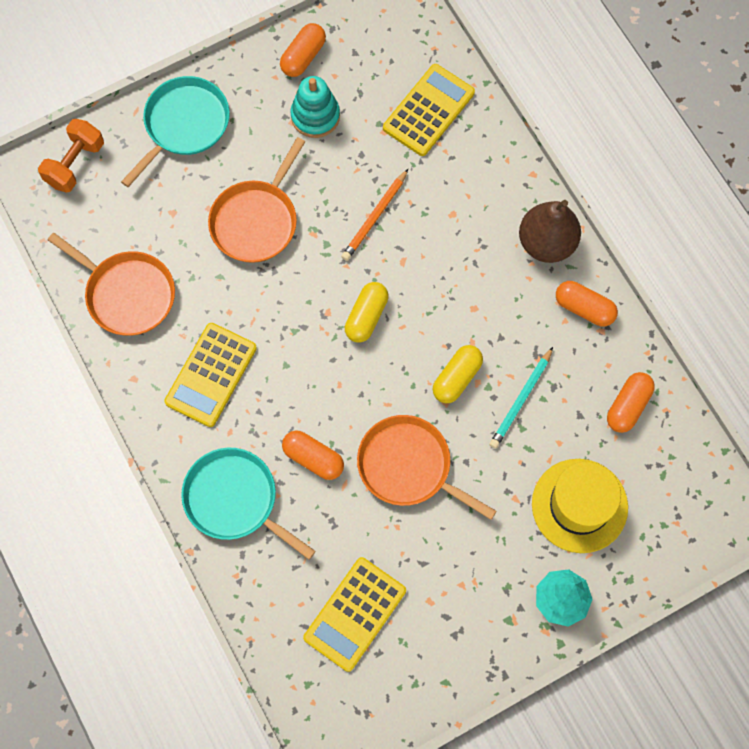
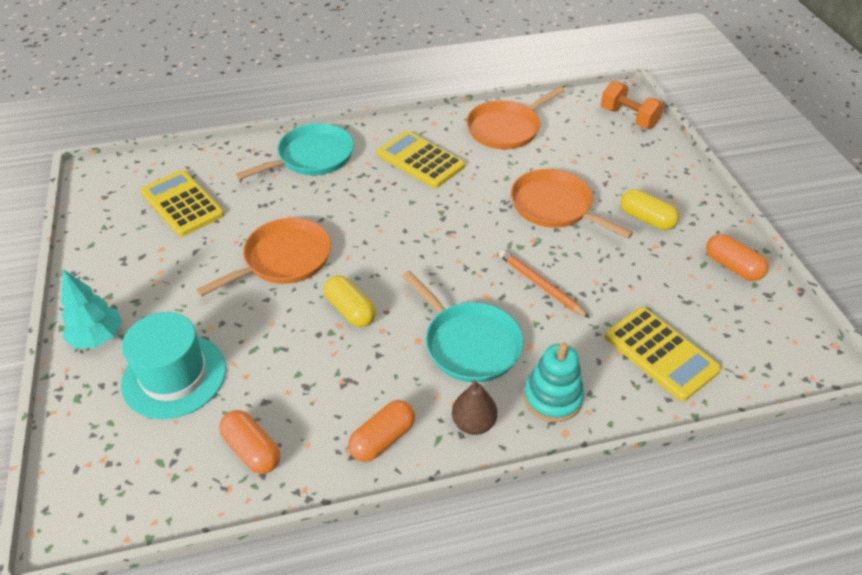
camera: 105 degrees right, 25 degrees down
(184, 124) = (660, 179): turquoise pan -> turquoise pan (469, 344)
(313, 458) = (322, 203): orange capsule -> none
(315, 116) = (661, 263): turquoise stacking toy -> turquoise stacking toy (552, 397)
(366, 316) = (437, 259): yellow capsule -> yellow capsule (646, 219)
(521, 400) = (305, 355): turquoise pencil -> none
(546, 243) = (473, 423): brown pear -> brown pear, size x0.63
(579, 505) = (174, 376): yellow hat -> turquoise hat

